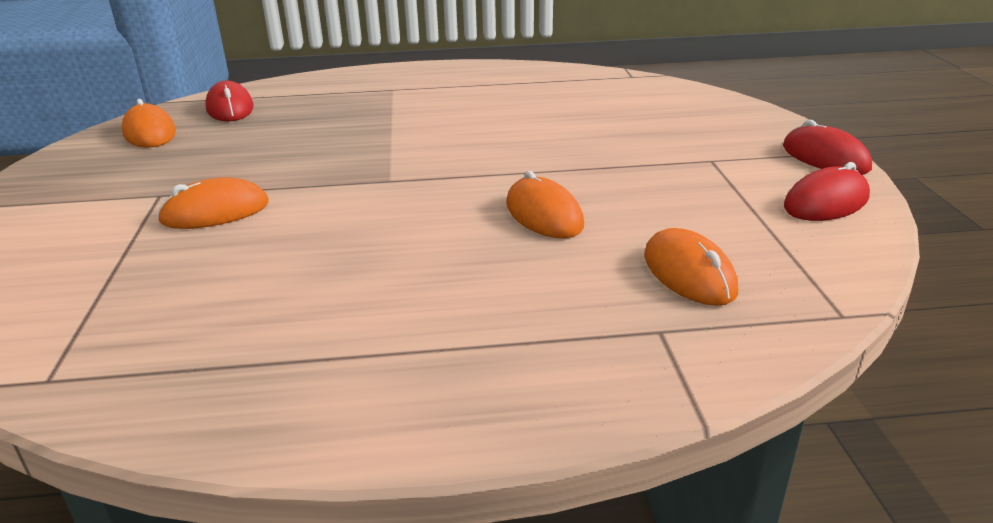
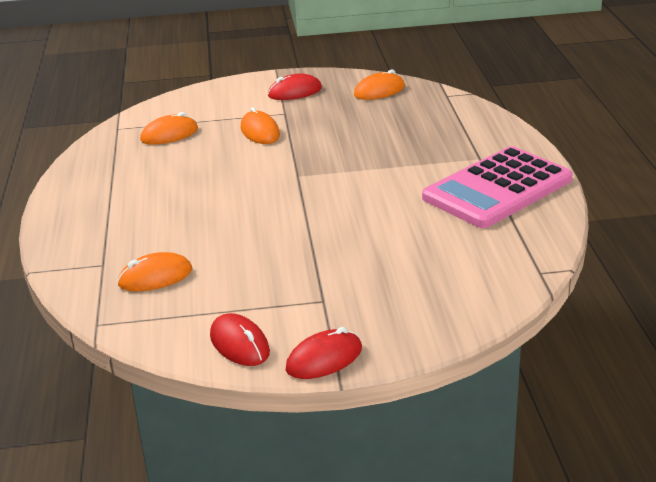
camera: 90 degrees right, 0 degrees up
(230, 108) = (427, 106): red mouse -> red mouse (295, 92)
(467, 84) = (497, 189): none -> pink calculator
(543, 215) = (239, 230): orange mouse -> orange mouse (169, 134)

